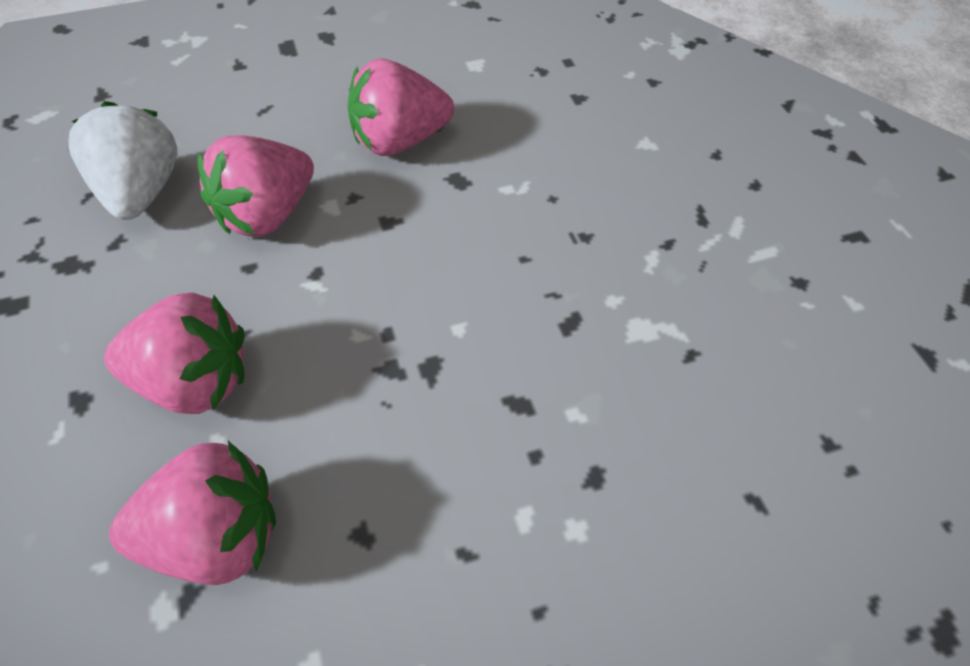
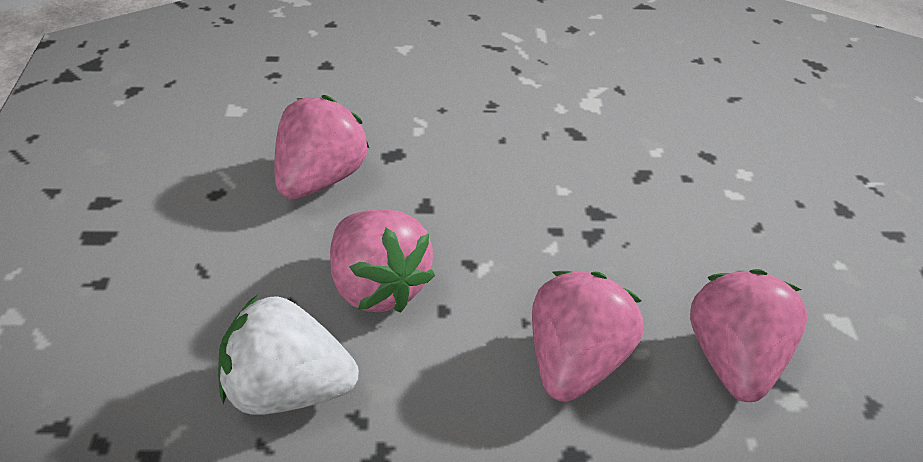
camera: 75 degrees left, 10 degrees down
(399, 141) = (320, 179): pink strawberry -> pink strawberry turned 150 degrees counterclockwise

